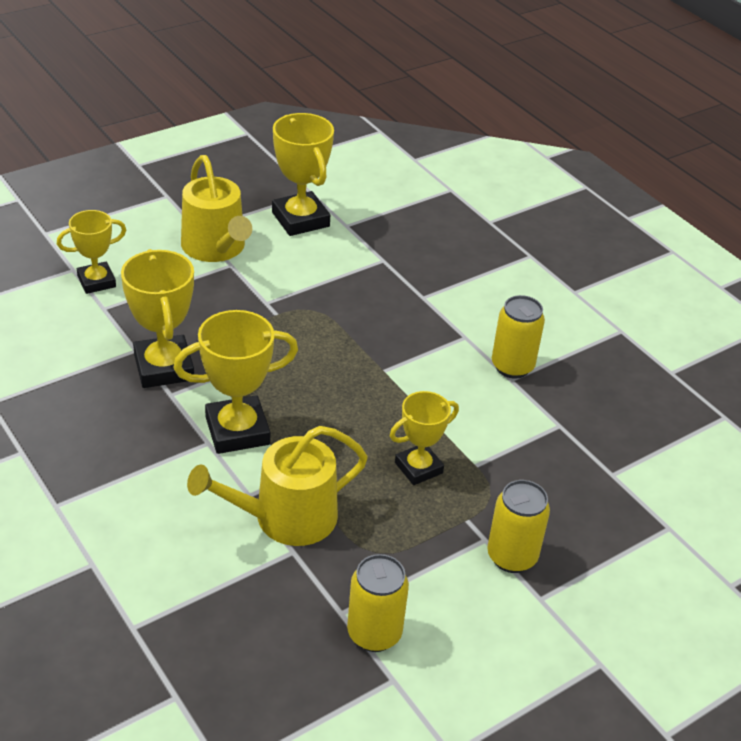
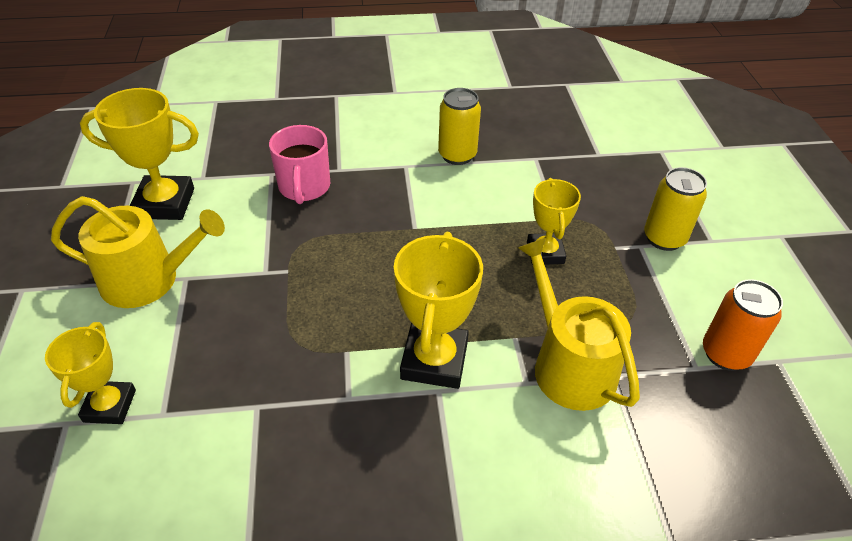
camera: 60 degrees left, 5 degrees up
(164, 367) = (303, 390): yellow trophy -> none
(286, 518) = (568, 365): yellow watering can -> yellow watering can turned 150 degrees clockwise
(374, 633) = (725, 354): yellow can -> orange can
(381, 285) = (304, 187): none -> pink mug

